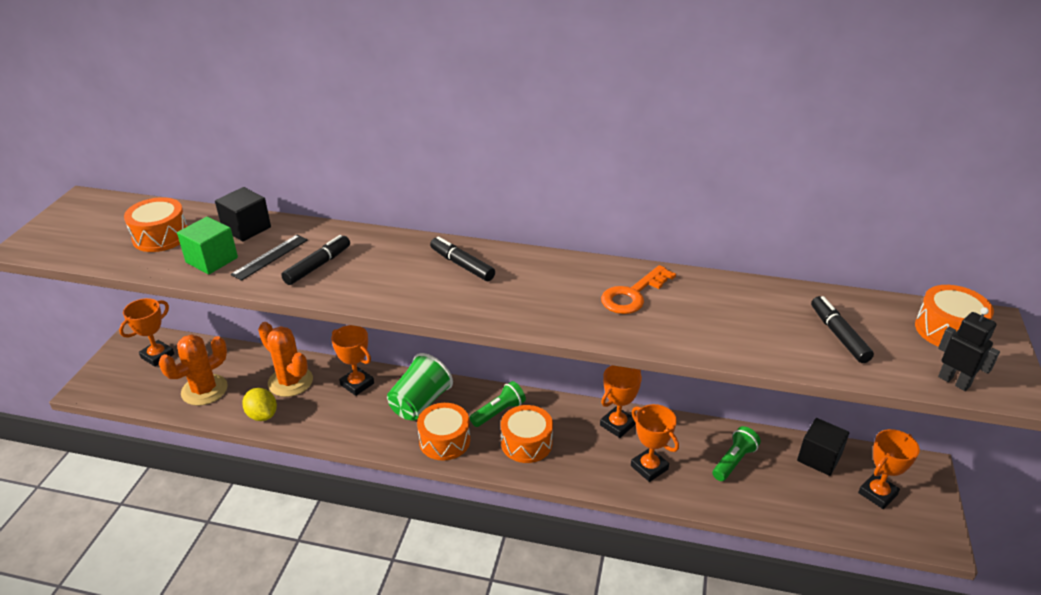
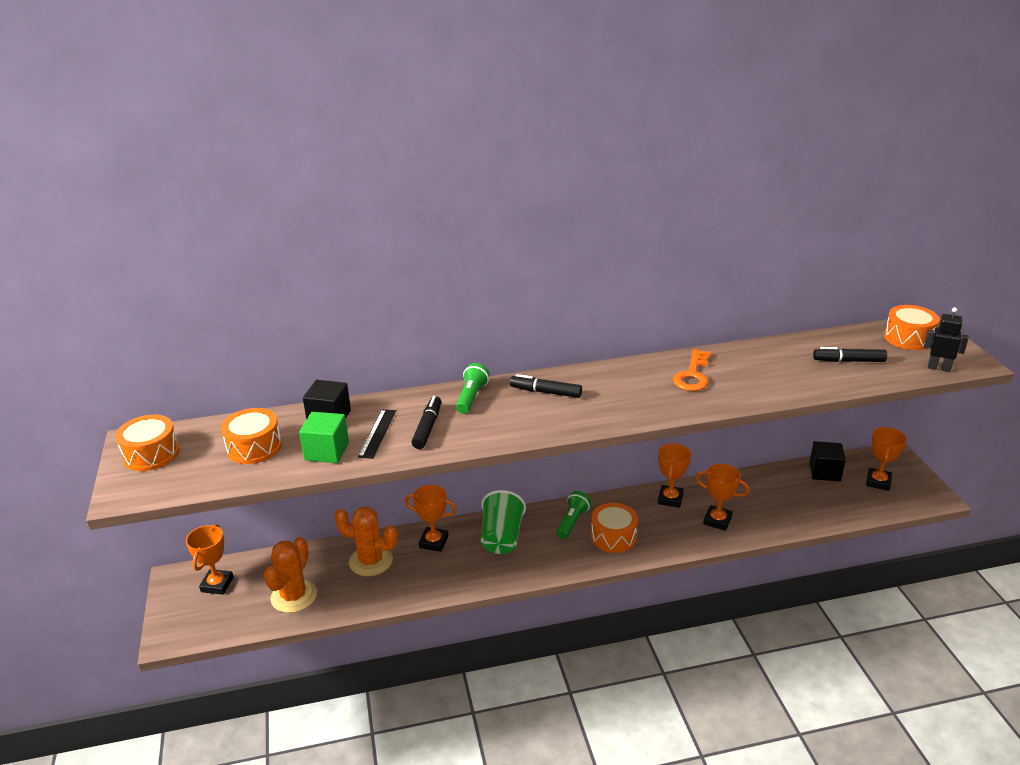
camera: 25 degrees left, 5 degrees down
(262, 415) = (369, 597): yellow lemon -> none
(444, 440) = (547, 558): orange drum -> orange drum (151, 454)
(734, 461) = (771, 495): green flashlight -> green flashlight (471, 397)
(838, 335) = (848, 361): black marker -> black marker turned 45 degrees counterclockwise

